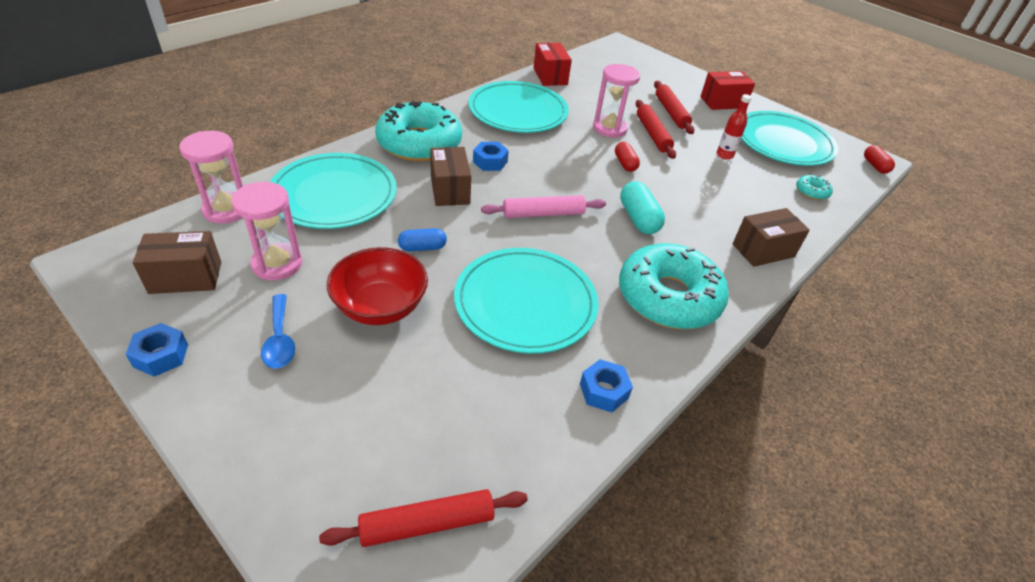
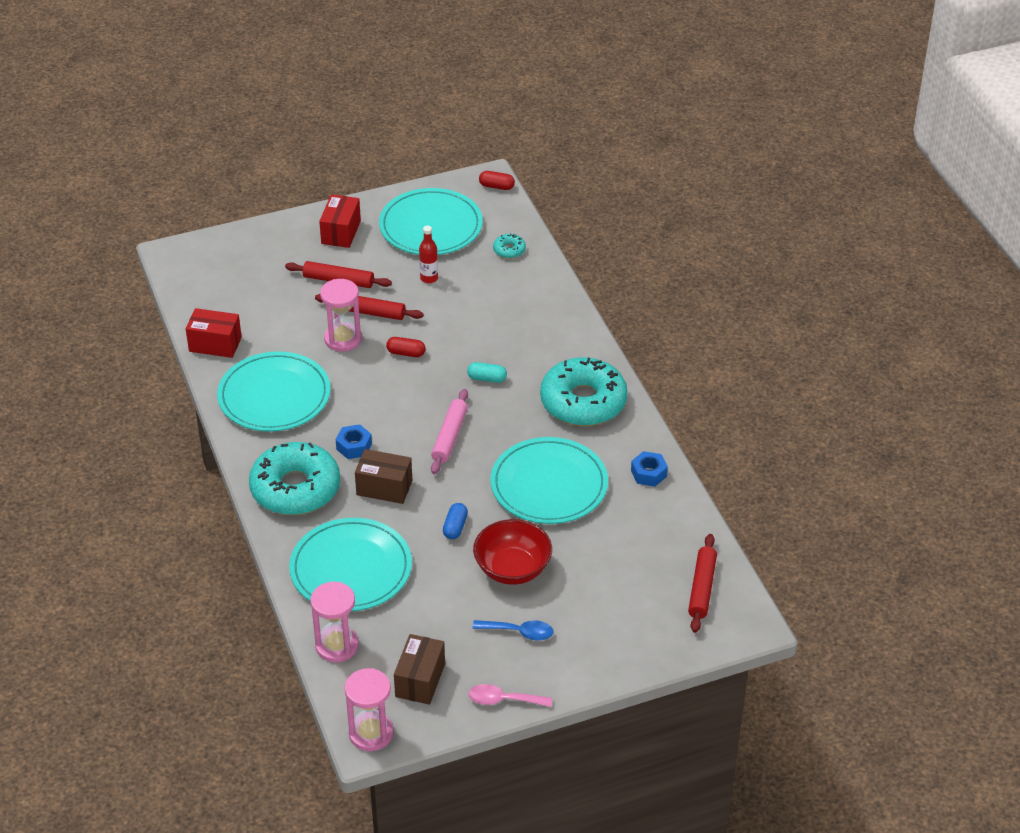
camera: 60 degrees left, 0 degrees up
(161, 355) = (503, 700): blue nut -> pink spoon
(277, 264) = (431, 622): pink hourglass -> pink hourglass (371, 733)
(638, 219) = (487, 378): turquoise capsule -> turquoise capsule, size x0.65
(763, 250) = (562, 321): brown box -> none

